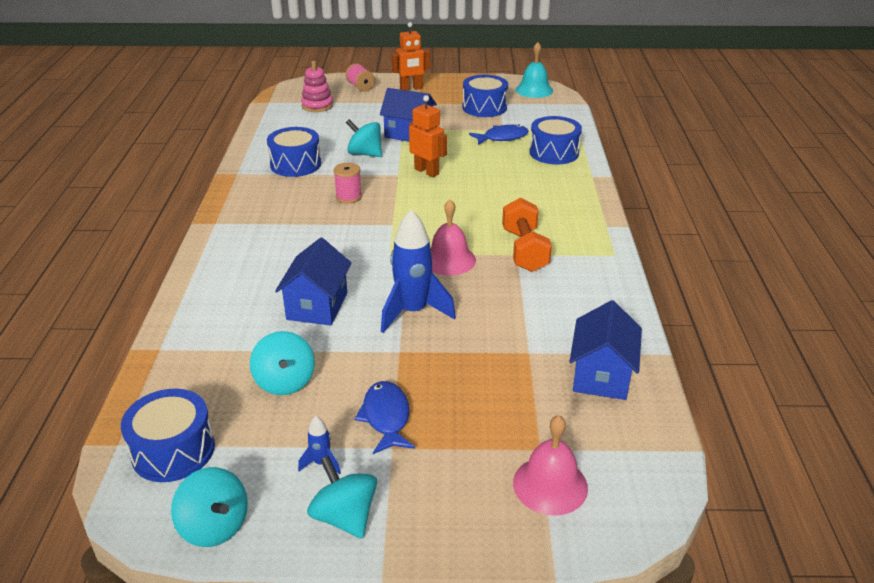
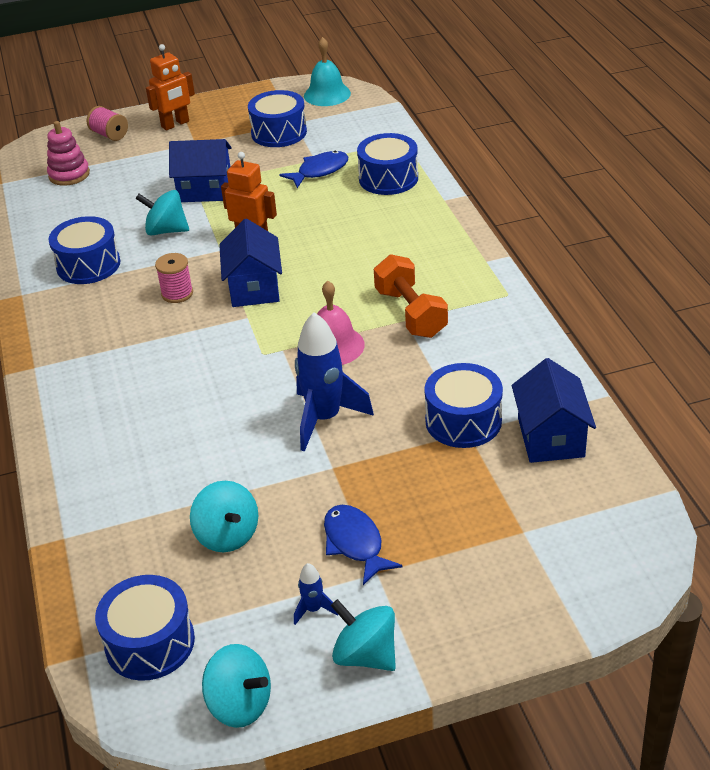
camera: 15 degrees left, 5 degrees up
(317, 306) = (215, 439): blue house -> blue house (254, 288)
(529, 343) = (463, 421): none -> blue drum
(550, 485) = (548, 564): pink bell -> none

